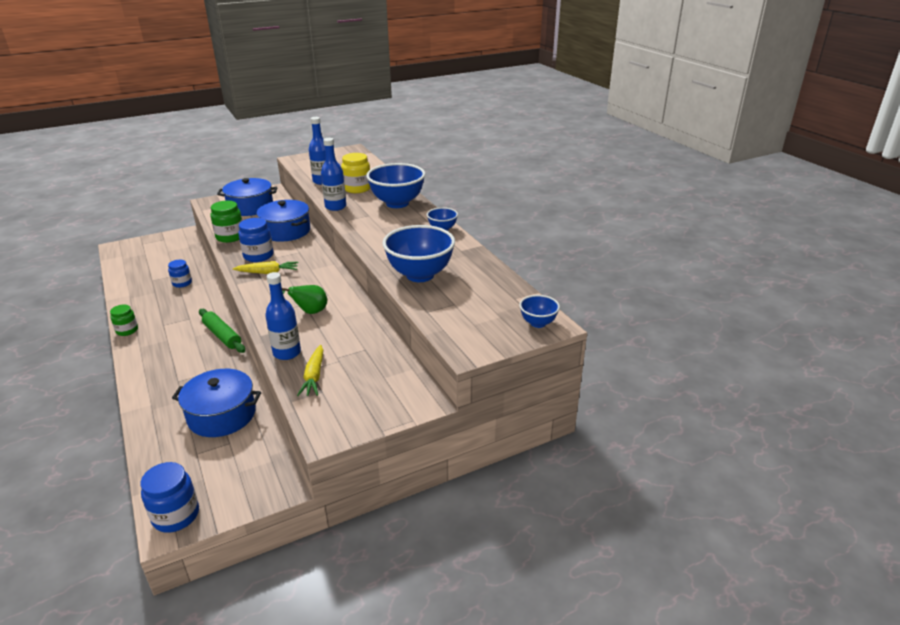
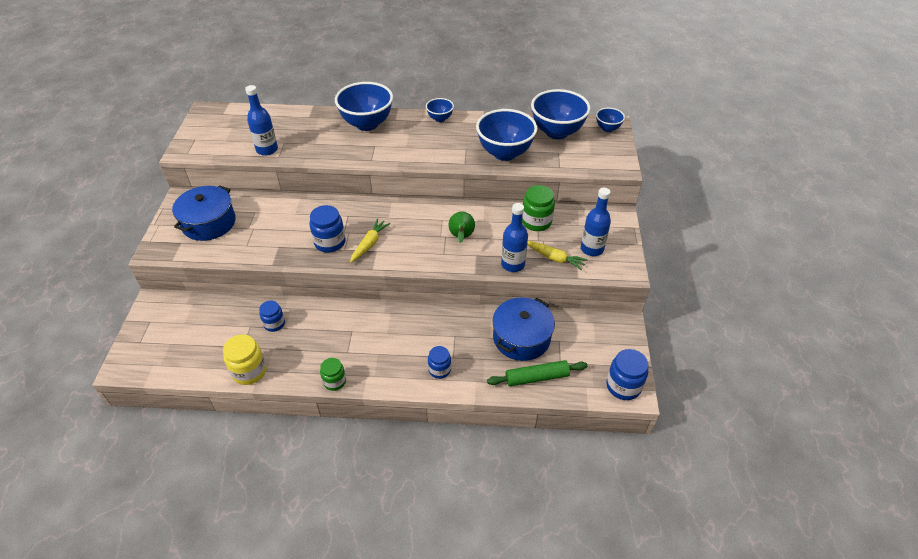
camera: 60 degrees left, 15 degrees up
(158, 378) = (439, 370): none -> blue jar
(222, 335) = (402, 314): green rolling pin -> green rolling pin (536, 377)
(230, 237) = (267, 252): green jar -> green jar (536, 222)
(286, 231) = (295, 213): blue pot -> none
(335, 207) = (336, 158): blue bottle -> blue bottle (592, 249)
(357, 188) = (309, 135): yellow jar -> yellow jar (249, 371)
(491, 293) = (557, 132): none -> blue bowl

